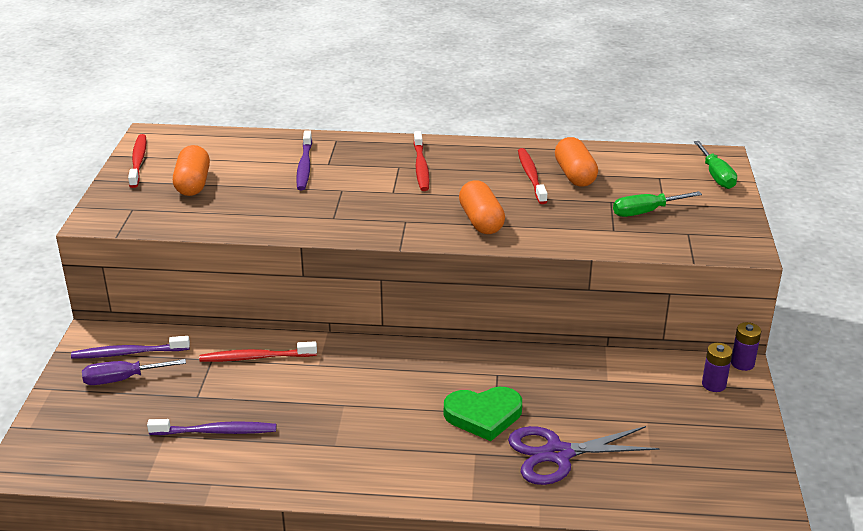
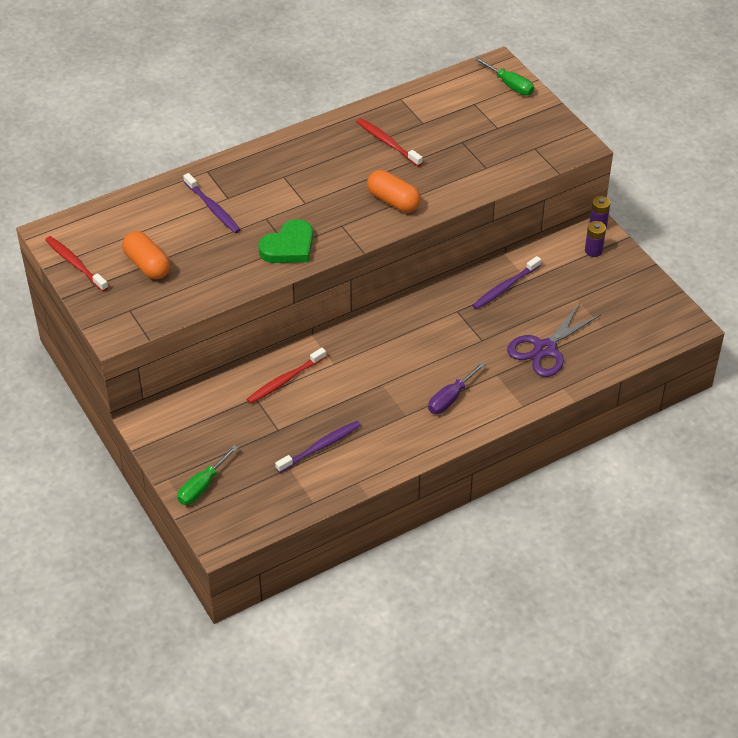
camera: 35 degrees left, 15 degrees up
(122, 379) = (210, 445): purple screwdriver -> purple screwdriver (450, 398)
(128, 353) = (189, 424): purple toothbrush -> purple toothbrush (505, 287)
(421, 167) = (300, 169): red toothbrush -> none
(483, 415) = (477, 345): green heart -> green heart (289, 247)
(575, 175) = (416, 128): orange capsule -> none
(645, 212) = (492, 141): green screwdriver -> green screwdriver (202, 486)

